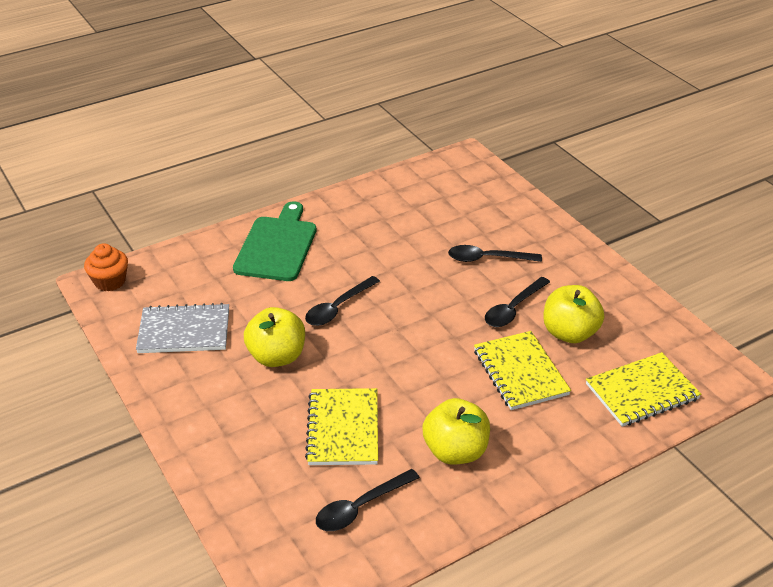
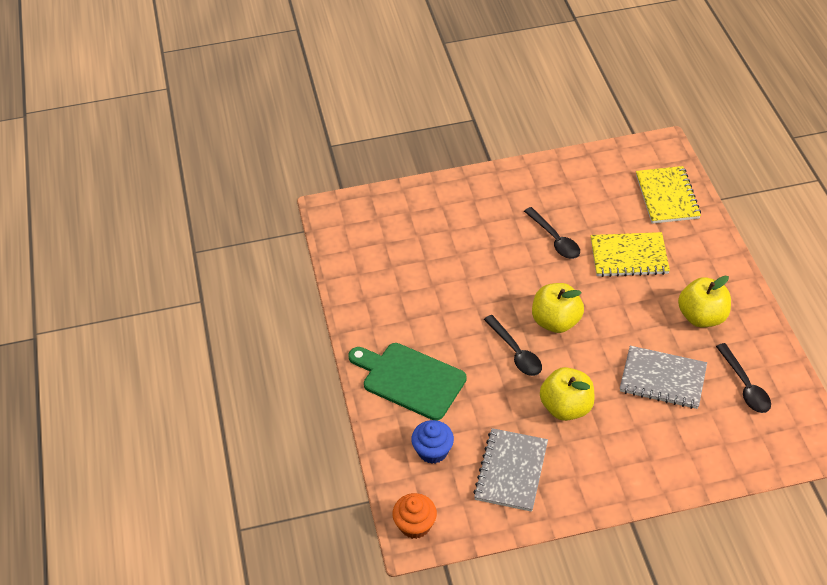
camera: 70 degrees left, 10 degrees up
(196, 276) = (433, 451): none -> blue cupcake
(343, 429) = (662, 379): yellow notebook -> grey notebook
(487, 259) = (485, 237): black spoon -> none
(569, 333) = (593, 215): yellow apple -> yellow apple (556, 321)

